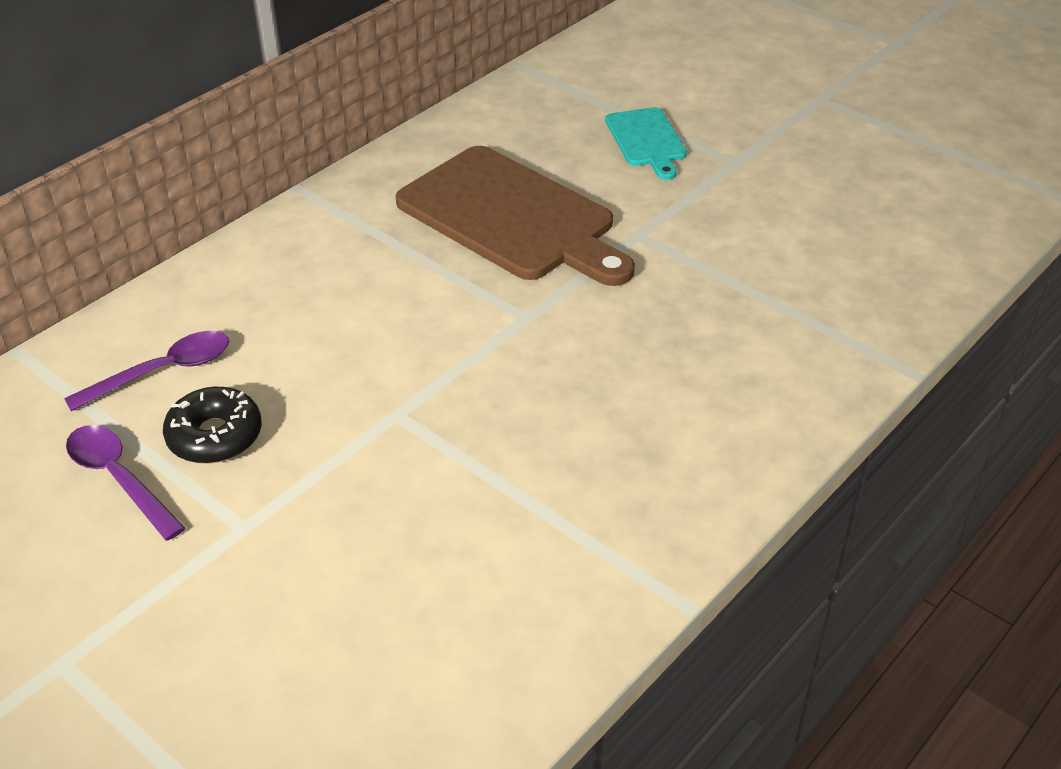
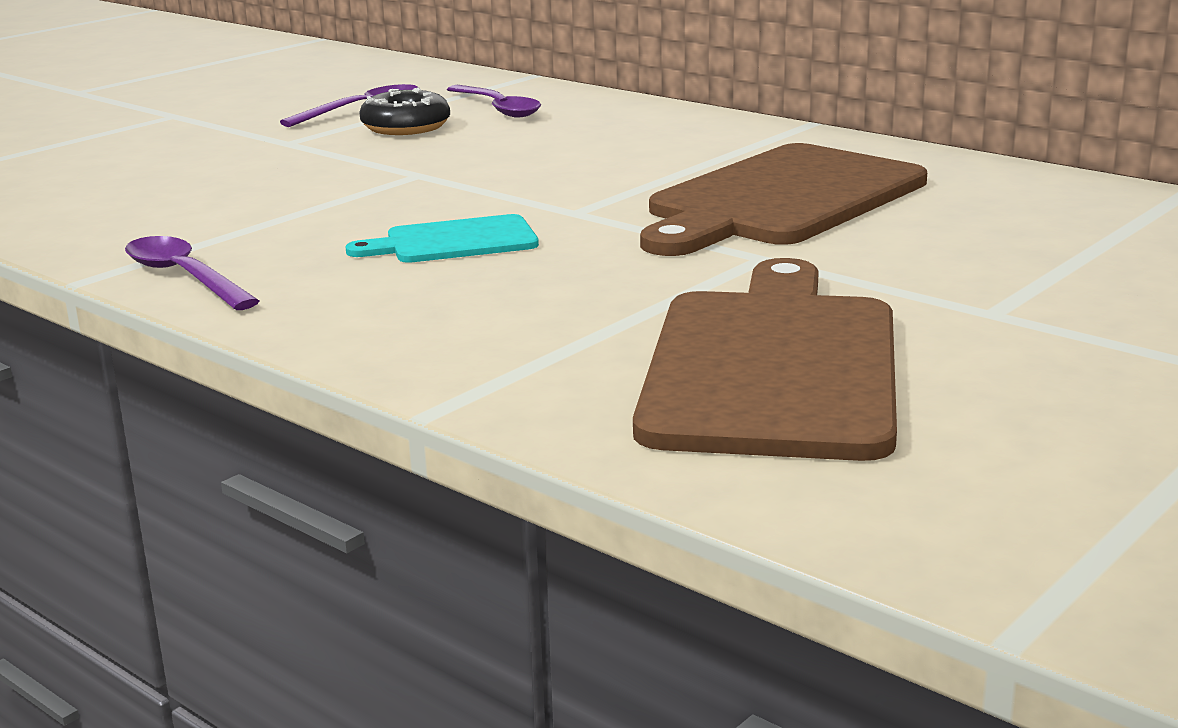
camera: 90 degrees right, 20 degrees down
(646, 140) = (1020, 260): turquoise cutting board -> turquoise cutting board (454, 241)
(677, 534) = (184, 277): none -> purple spoon
(824, 242) = (773, 366): none -> brown cutting board

